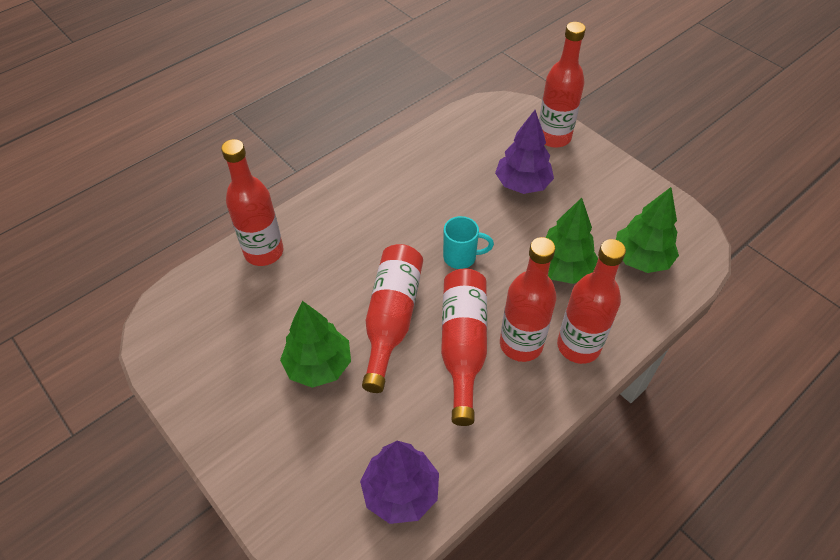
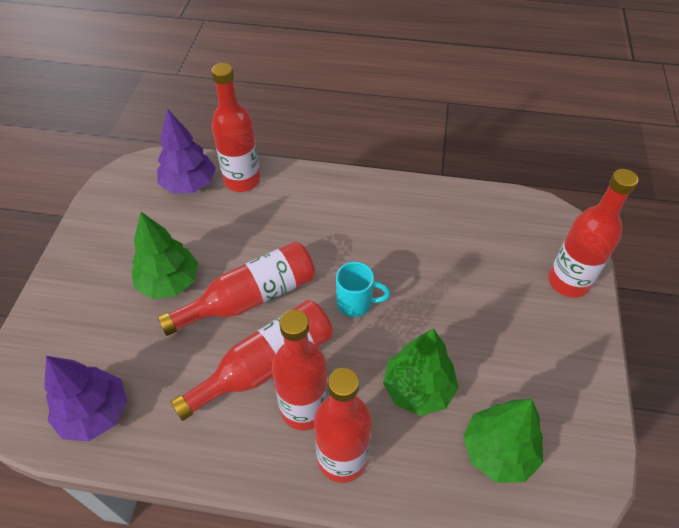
camera: 50 degrees right, 0 degrees up
(461, 257) = (356, 303): turquoise mug -> turquoise mug turned 45 degrees counterclockwise
(522, 184) = (483, 294): purple tree -> purple tree (189, 184)

